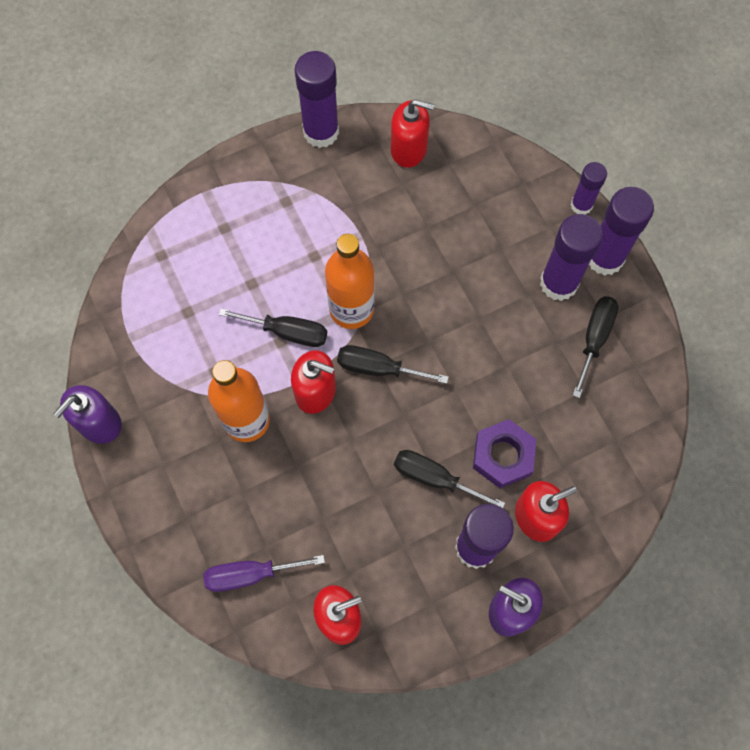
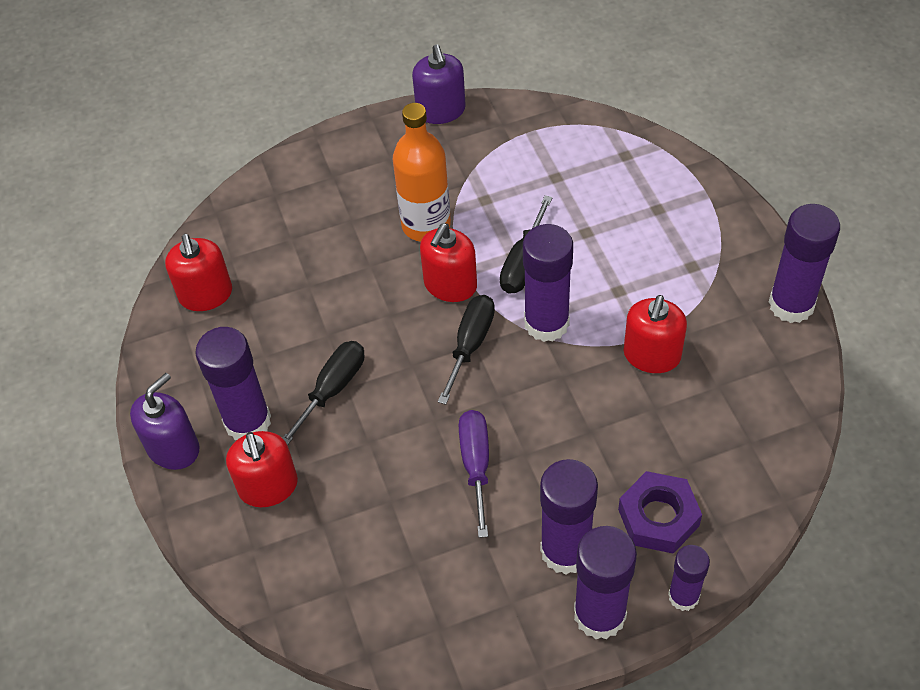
camera: 100 degrees right, 15 degrees down
(99, 423) = (441, 110): purple soap dispenser -> purple soap dispenser turned 150 degrees counterclockwise
(250, 574) = (266, 225): purple screwdriver -> purple screwdriver (476, 465)
(351, 309) = (546, 323): orange bottle -> purple glue stick
(409, 149) = (769, 397): red soap dispenser -> red soap dispenser (651, 355)
(503, 456) = (346, 460): purple nut -> purple nut (658, 517)
(594, 339) = (483, 583): black screwdriver -> none

